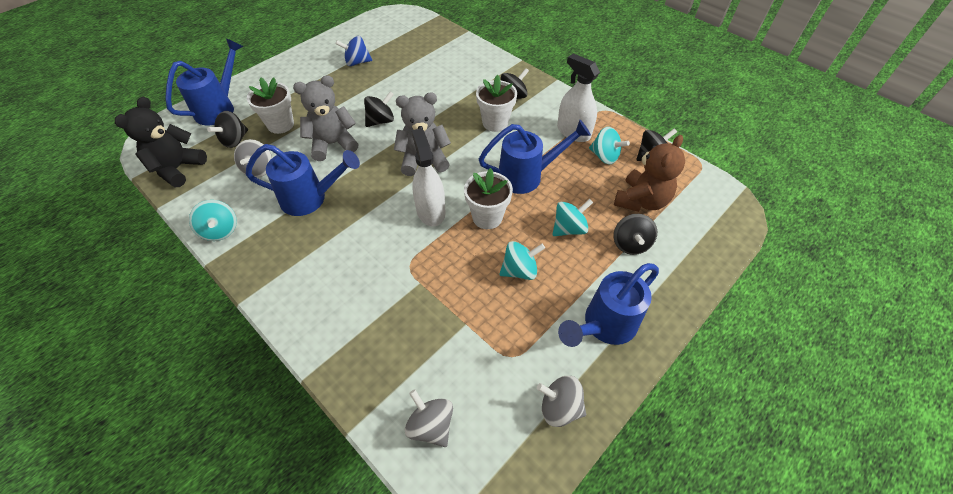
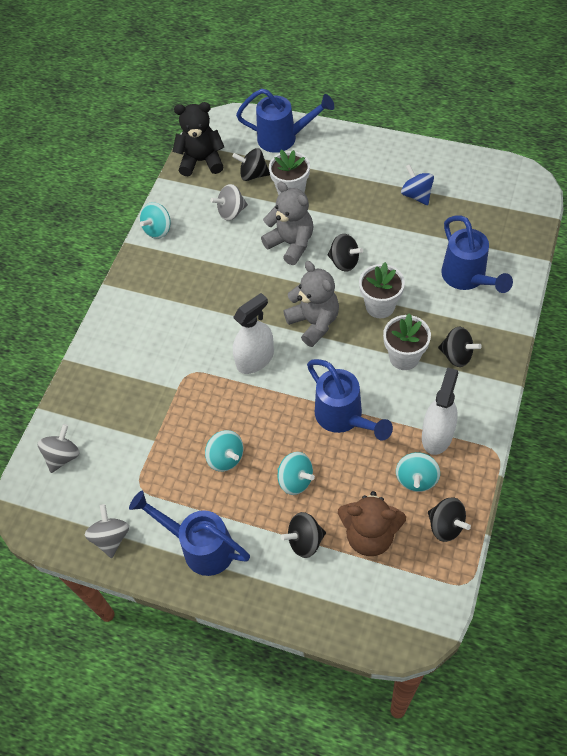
camera: 70 degrees right, 5 degrees up
(311, 199) = (220, 267): blue watering can -> blue watering can (467, 278)
(487, 217) = (272, 406): white flower pot -> white flower pot (380, 306)

